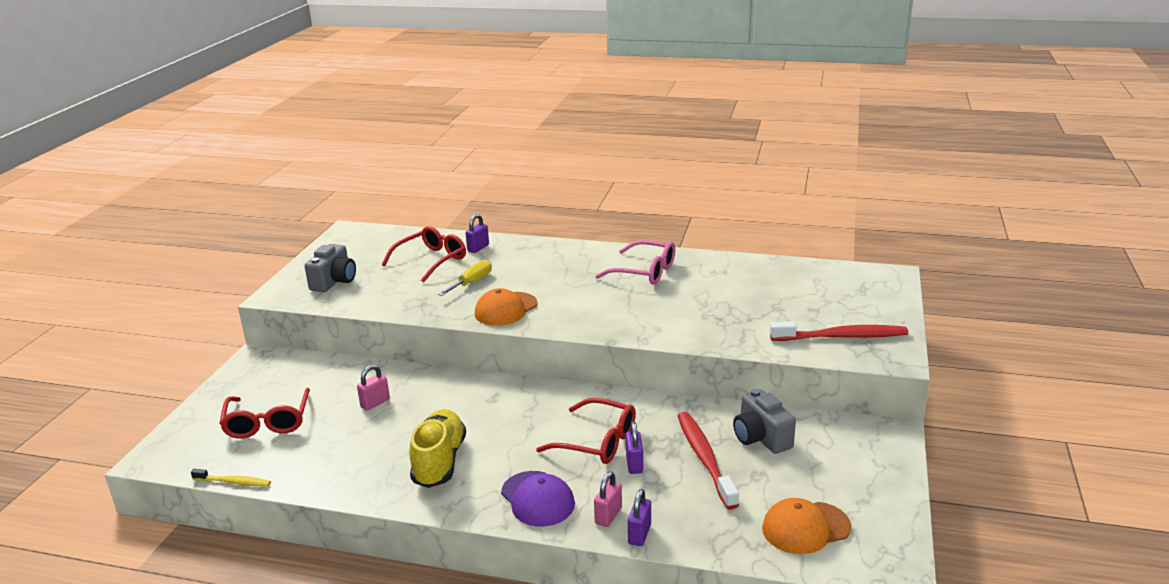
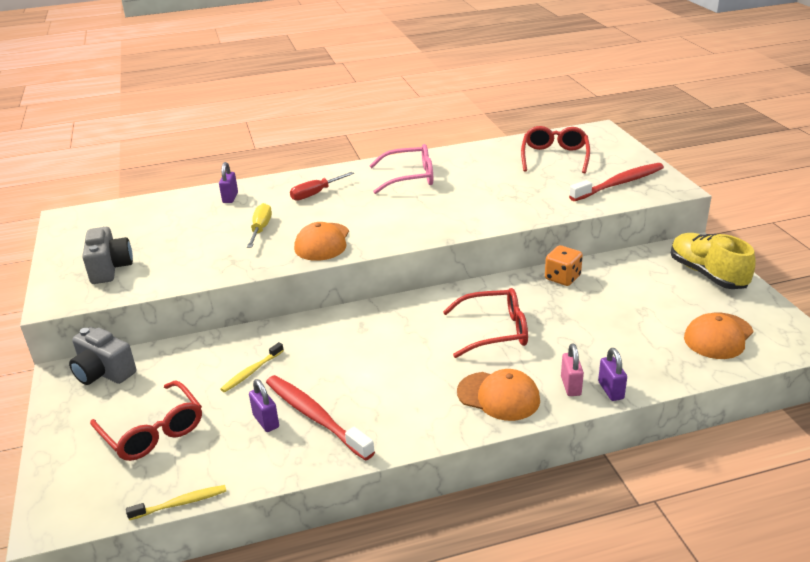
camera: 30 degrees left, 5 degrees up
(375, 403) = (251, 372): pink padlock -> yellow toothbrush
(431, 261) = (195, 221): red glasses -> red glasses (554, 157)
(439, 461) = (375, 400): yellow shoe -> yellow shoe (707, 274)
(537, 499) = (498, 396): purple cap -> orange cap
(548, 264) = (316, 193): none -> red screwdriver
(634, 464) = (544, 338): purple padlock -> purple padlock (266, 421)
(704, 458) = (592, 313): red toothbrush -> red toothbrush (315, 417)
(715, 416) = (562, 278): none -> orange dice
(761, 438) = (614, 282): grey camera -> grey camera (104, 372)

